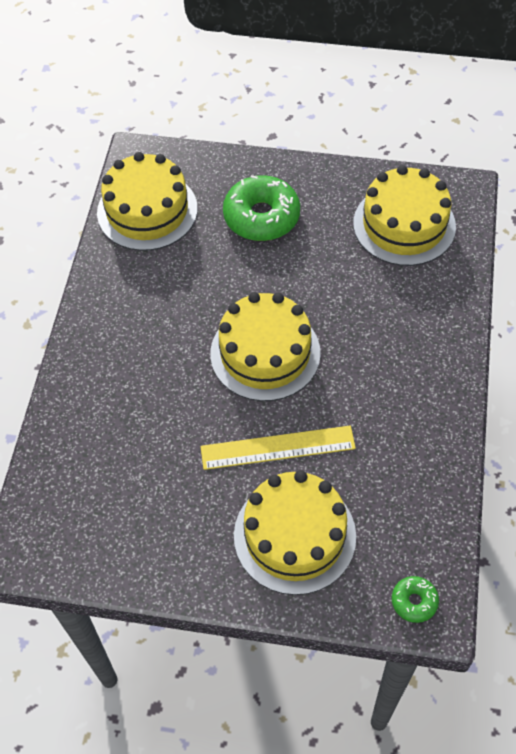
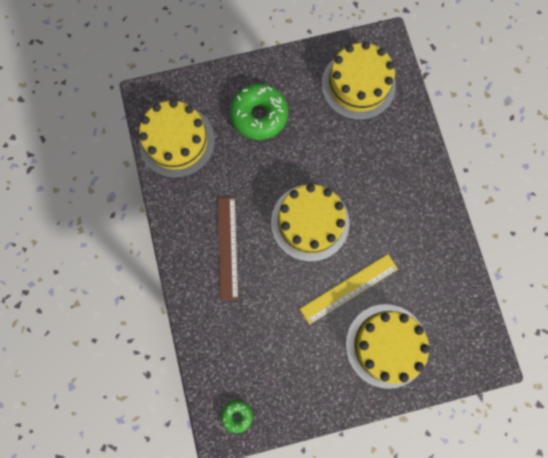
camera: 25 degrees left, 20 degrees up
(146, 344) = (228, 247): none -> brown ruler
(414, 601) = (475, 358): green donut -> green donut (237, 415)

